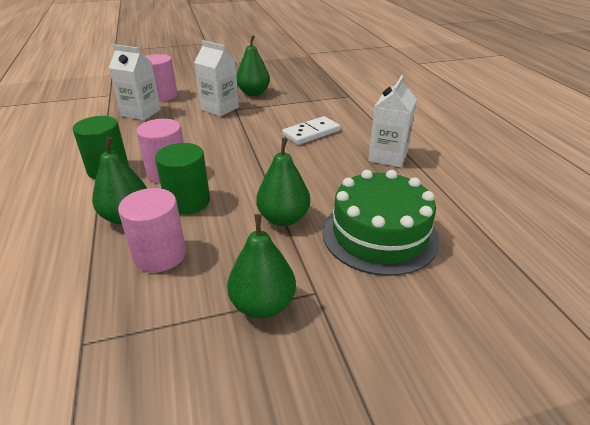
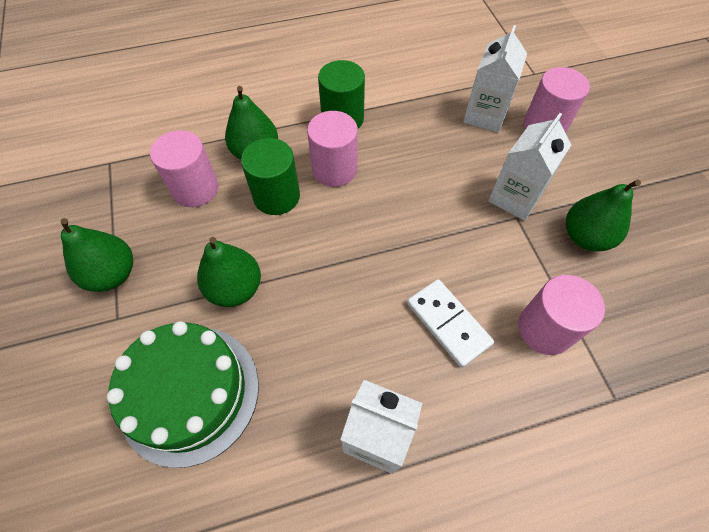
camera: 90 degrees right, 25 degrees up
(313, 108) = (545, 329): none -> pink cylinder

